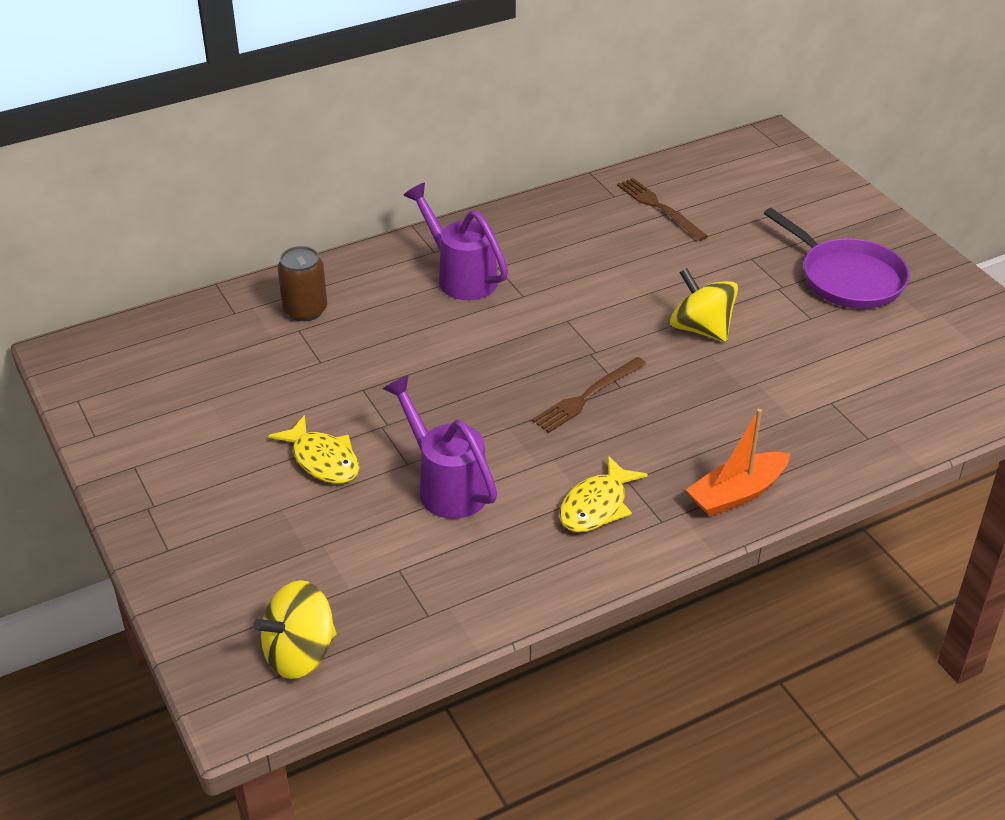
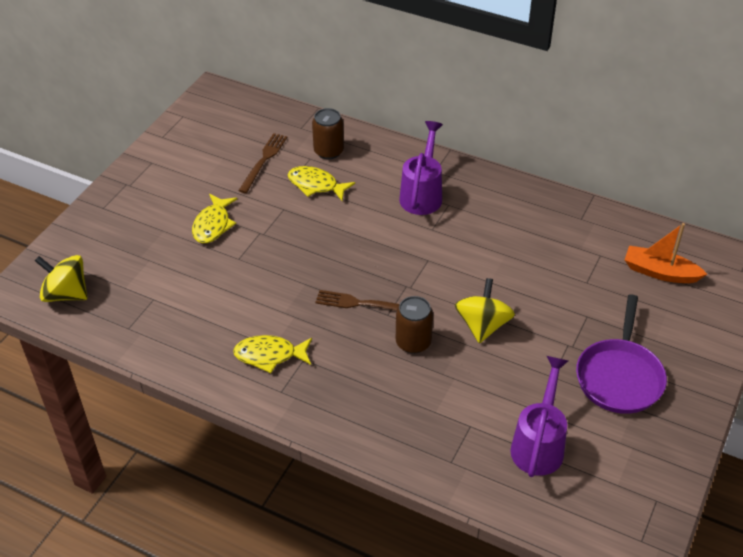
camera: 55 degrees right, 5 degrees up
(352, 346) = (316, 185): none -> yellow fish
(445, 485) = (233, 283): purple watering can -> purple watering can (539, 443)
(659, 208) = (592, 245): brown fork -> brown fork (263, 161)
(680, 387) = (413, 342): none -> brown can
(737, 494) = (335, 416): orange boat -> orange boat (660, 272)

